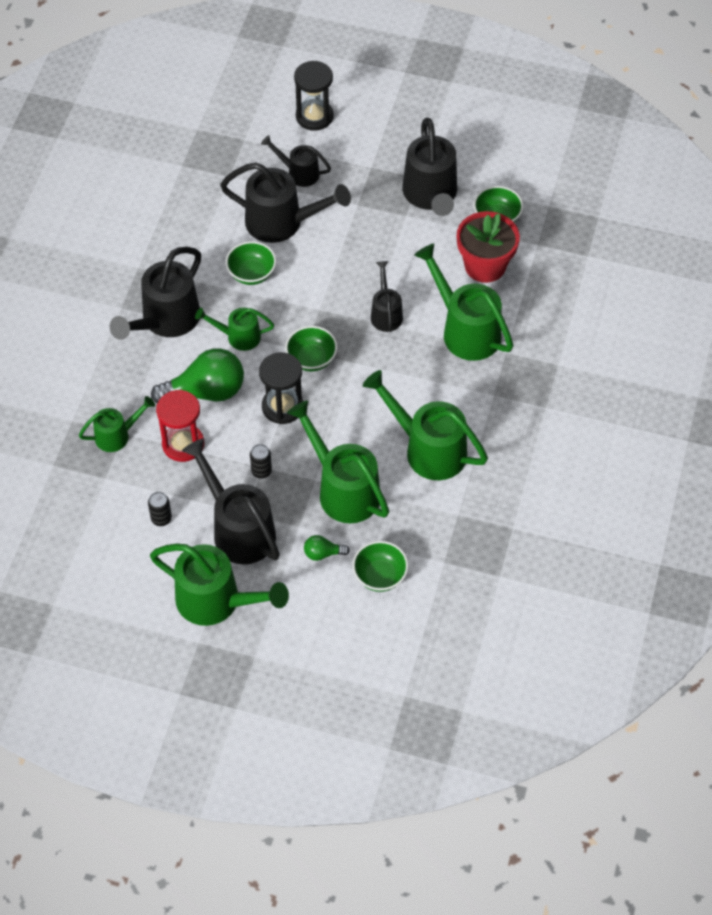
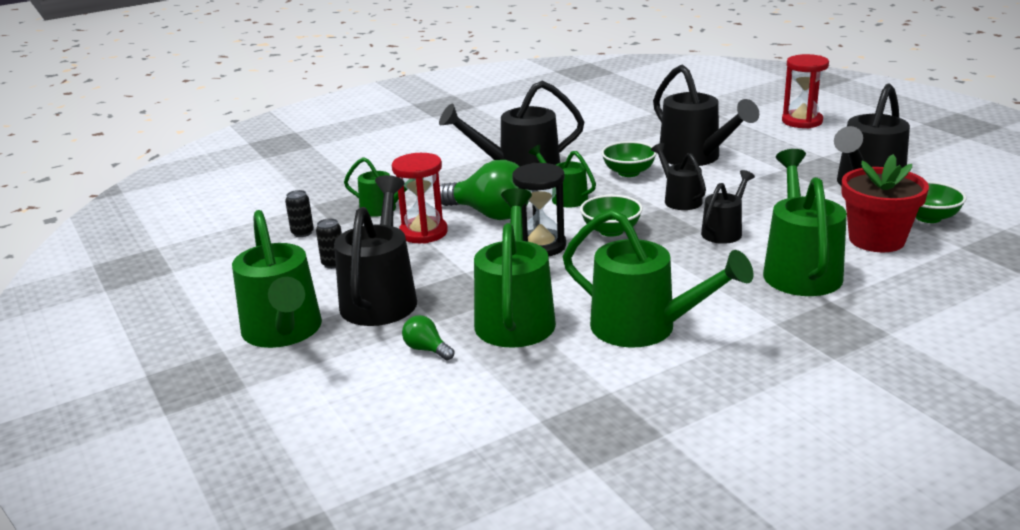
camera: 45 degrees right, 30 degrees down
(261, 471) = (460, 274): black can -> black can (302, 233)
(298, 173) = (747, 141): black watering can -> black watering can (679, 199)
(314, 116) = (802, 121): black hourglass -> red hourglass
(380, 576) = (455, 394): green bowl -> none
(427, 448) = (645, 328): green watering can -> green watering can turned 135 degrees clockwise

